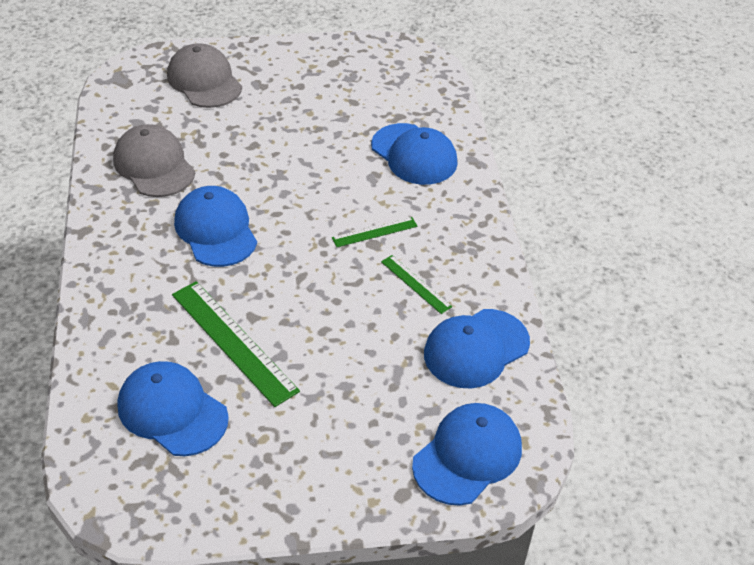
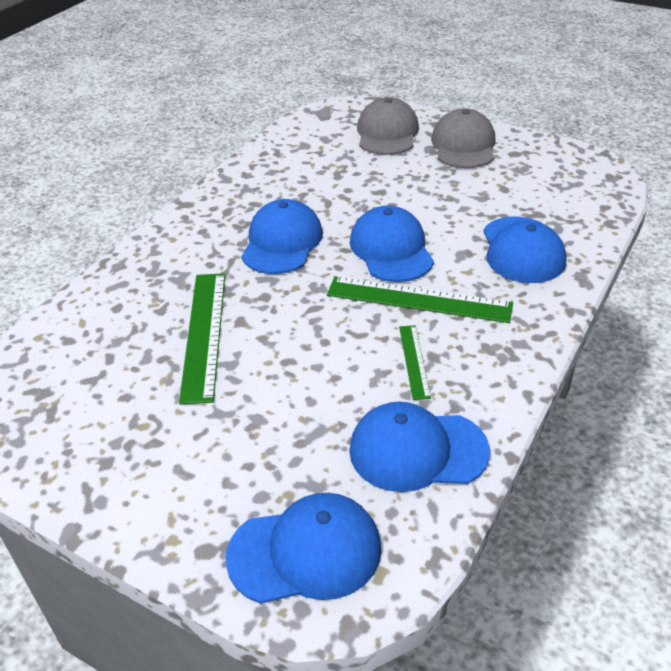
camera: 40 degrees right, 5 degrees down
(154, 165) = (284, 178): grey cap -> grey cap (463, 145)
(172, 411) = (100, 364): blue cap -> blue cap (391, 249)
(374, 232) = (418, 299): green ruler -> green ruler, size x1.90

